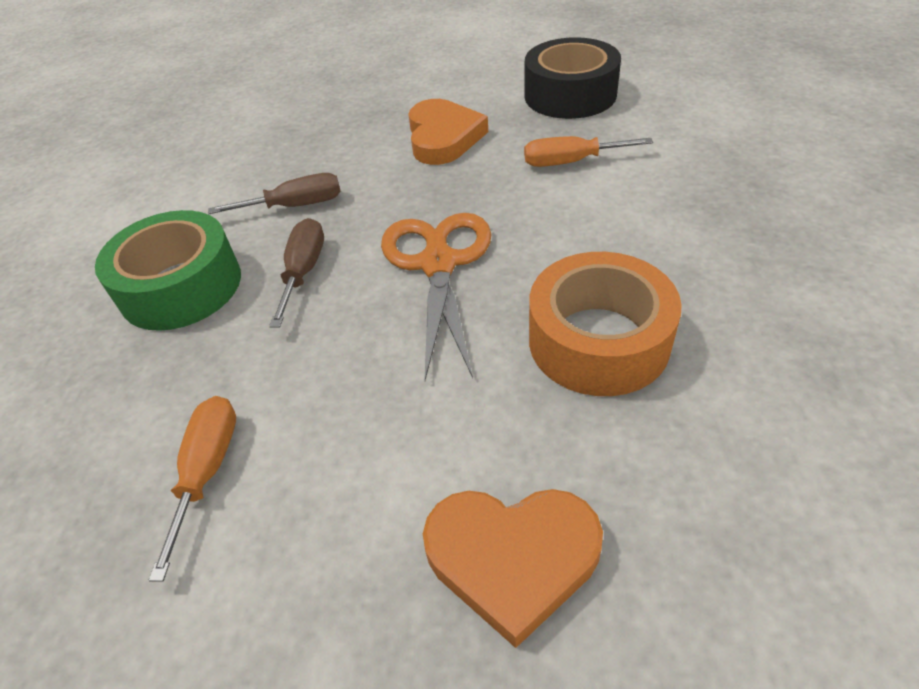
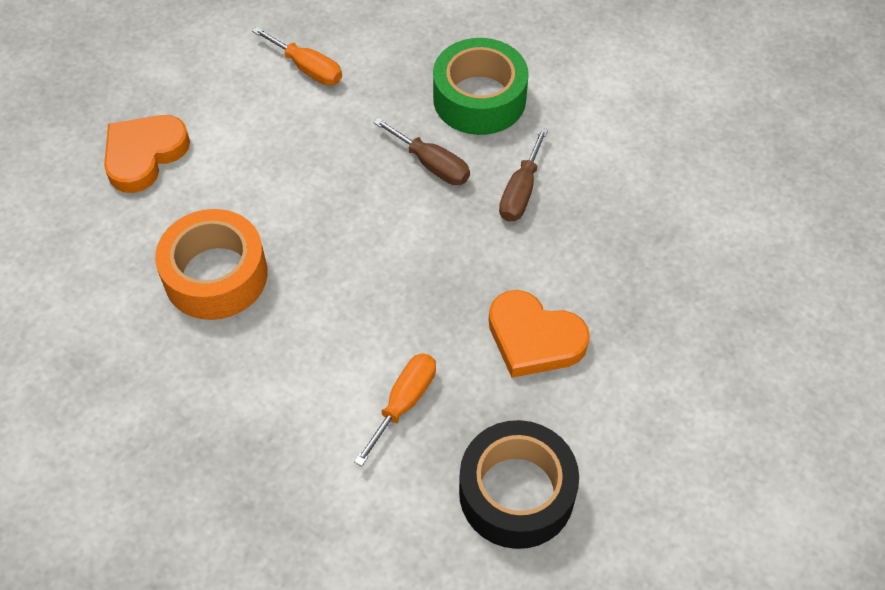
camera: 120 degrees right, 10 degrees up
(438, 264) = (365, 238): orange scissors -> none

